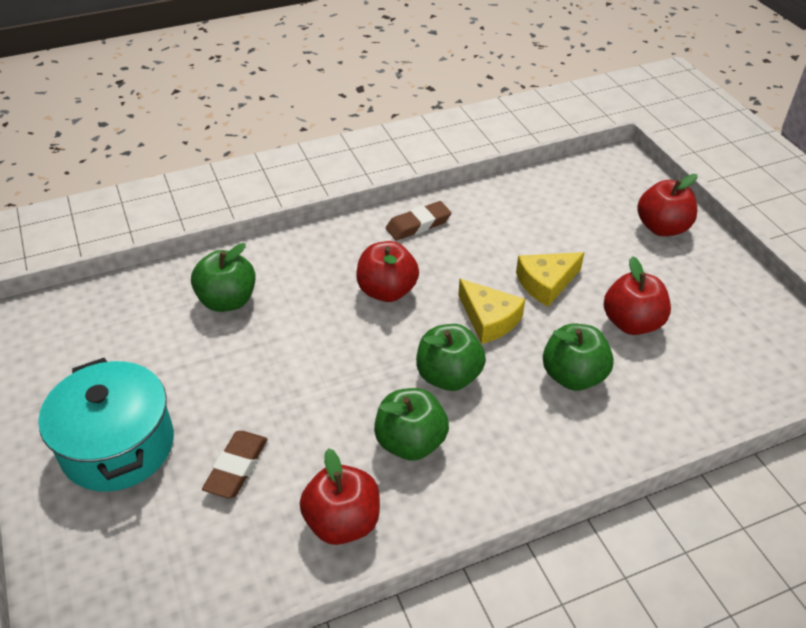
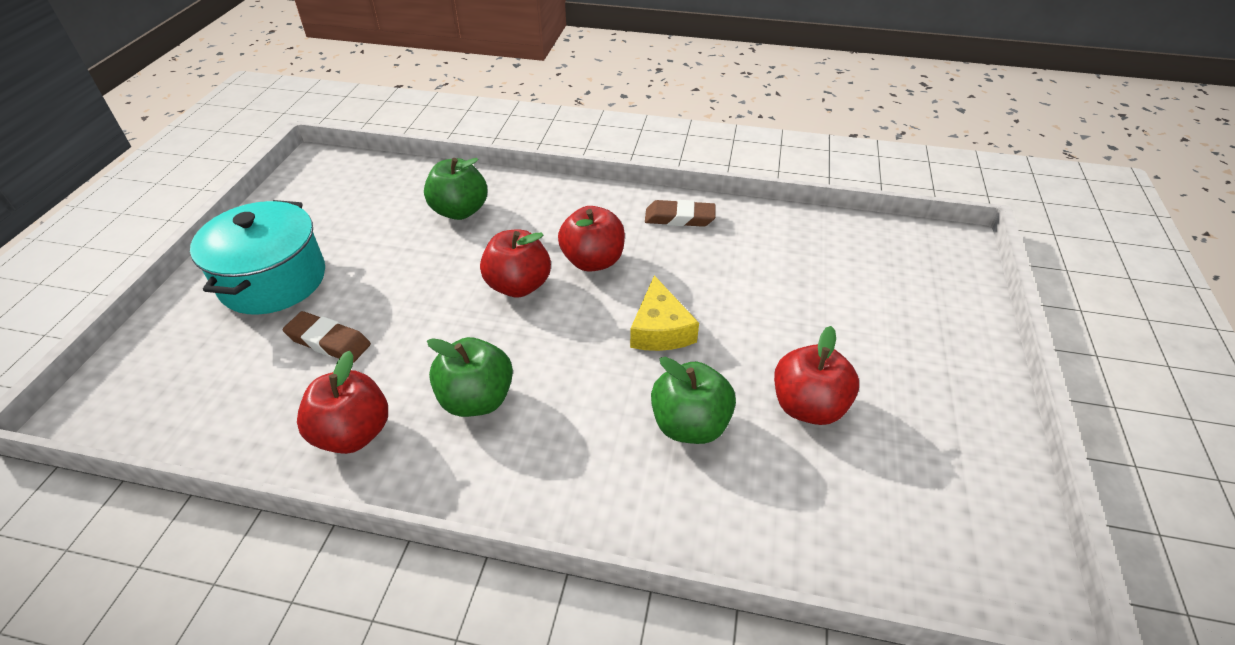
camera: 35 degrees right, 0 degrees up
(237, 467) = (328, 341): brown eraser -> brown eraser turned 60 degrees clockwise
(448, 376) = (569, 360): green apple -> none
(546, 283) = (752, 323): yellow cheese -> none
(662, 228) = (942, 328): red apple -> red apple (518, 286)

